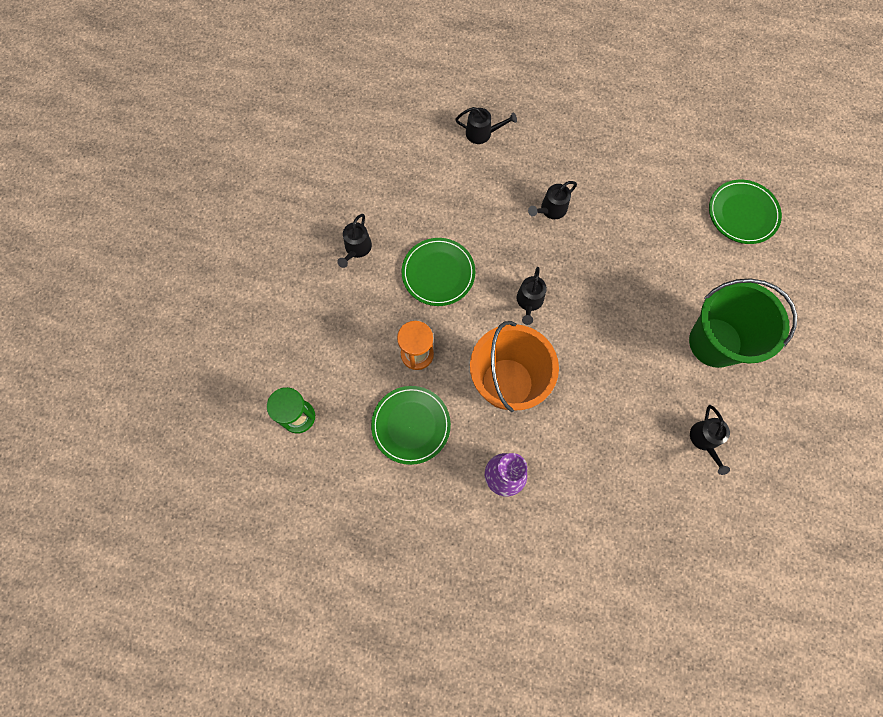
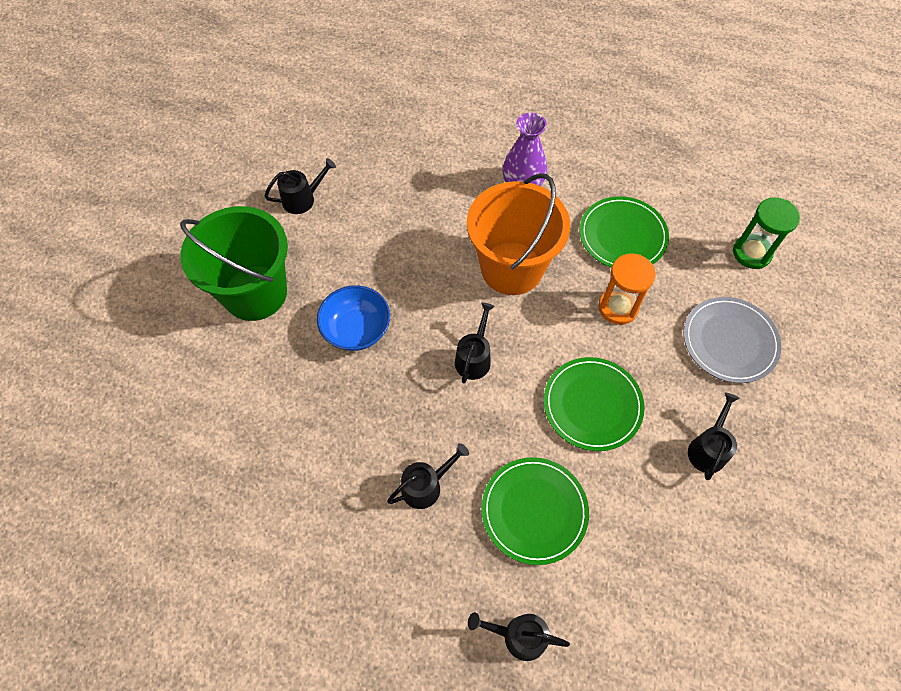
camera: 175 degrees left, 10 degrees down
(330, 332) = (729, 341): none -> grey plate
(624, 317) = (356, 329): none -> blue bowl
(705, 440) = (302, 199): black watering can -> black watering can turned 60 degrees clockwise
(742, 213) = (151, 456): green plate -> green plate (534, 511)

